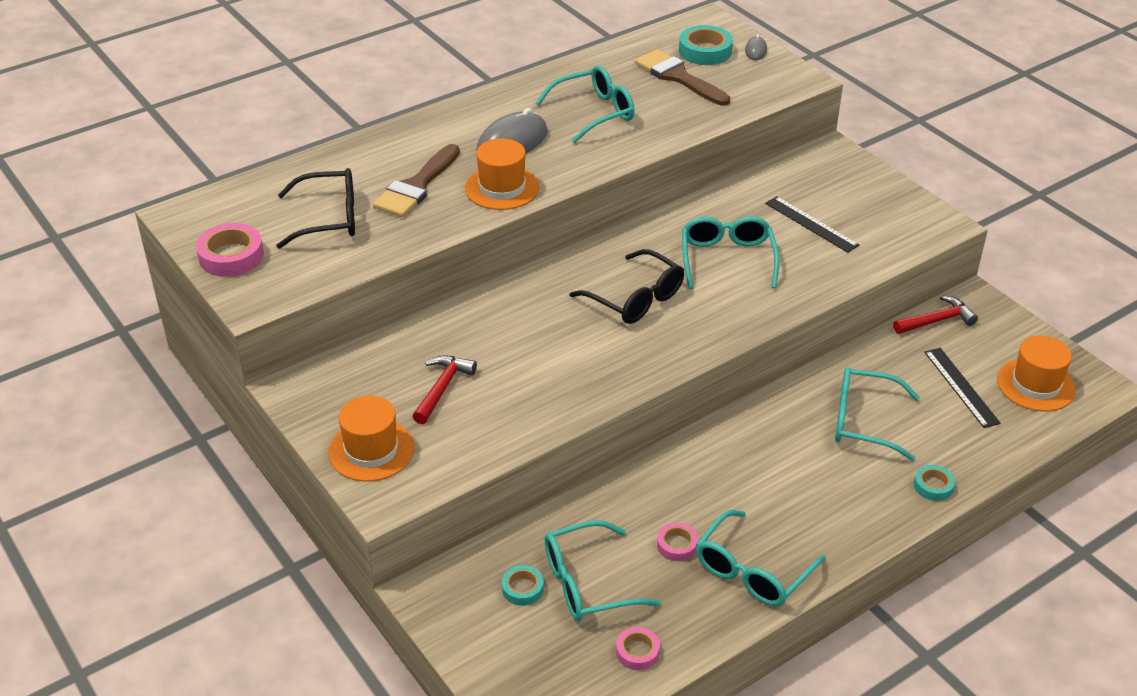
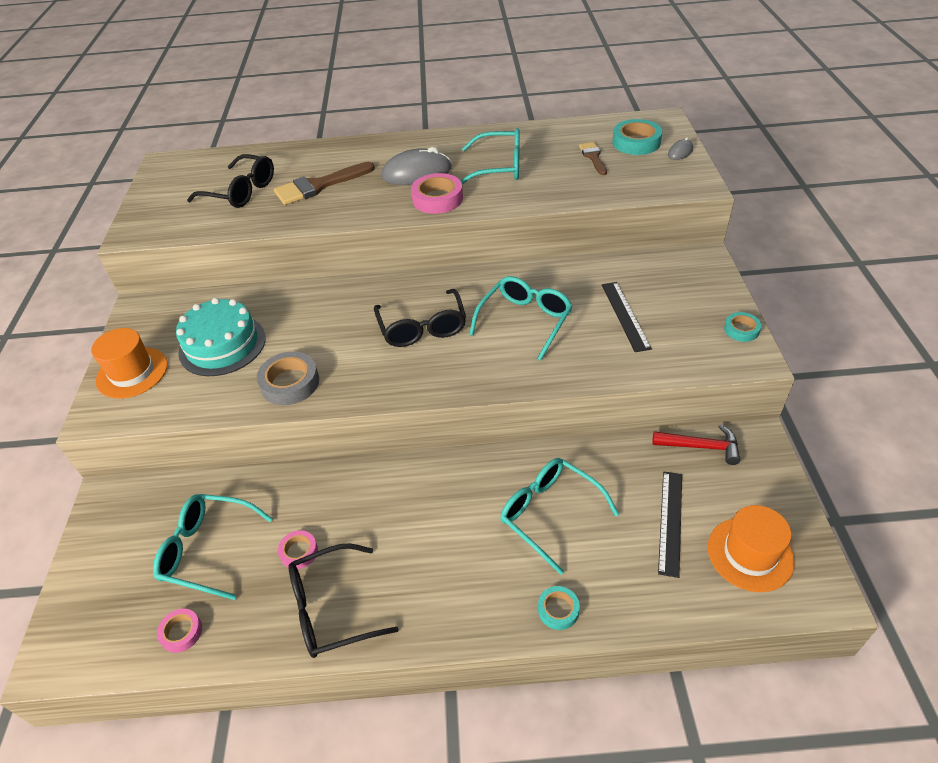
camera: 35 degrees right, 5 degrees up
(231, 256) = (158, 198): pink tape -> pink tape (437, 199)
(442, 388) = (222, 345): red hammer -> turquoise cake
(502, 188) = (372, 204): orange hat -> none
(522, 588) = (164, 529): turquoise tape -> turquoise tape (741, 330)
(558, 394) = (290, 383): none -> grey tape
(678, 77) = (593, 157): brown brush -> brown brush, size x0.58
(753, 571) = (332, 608): turquoise glasses -> black glasses

